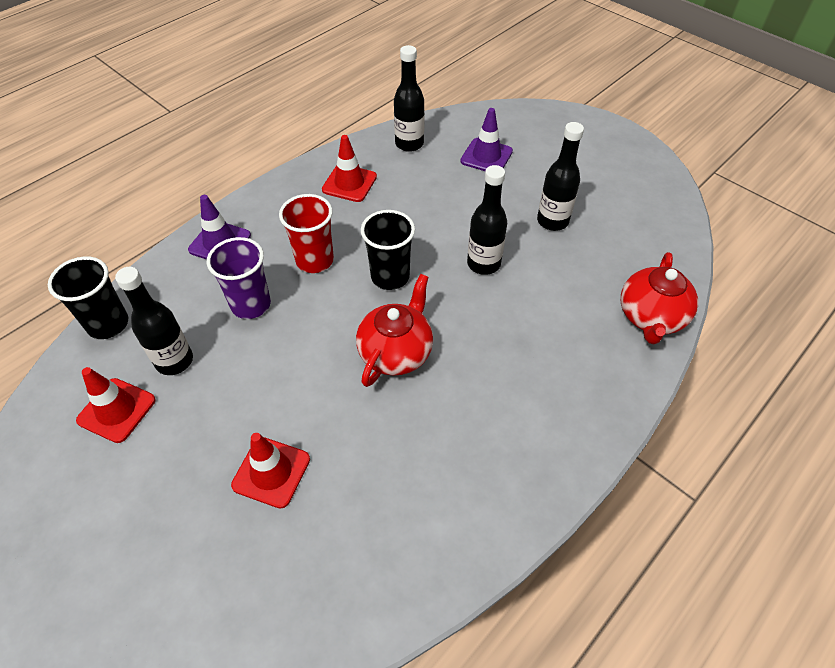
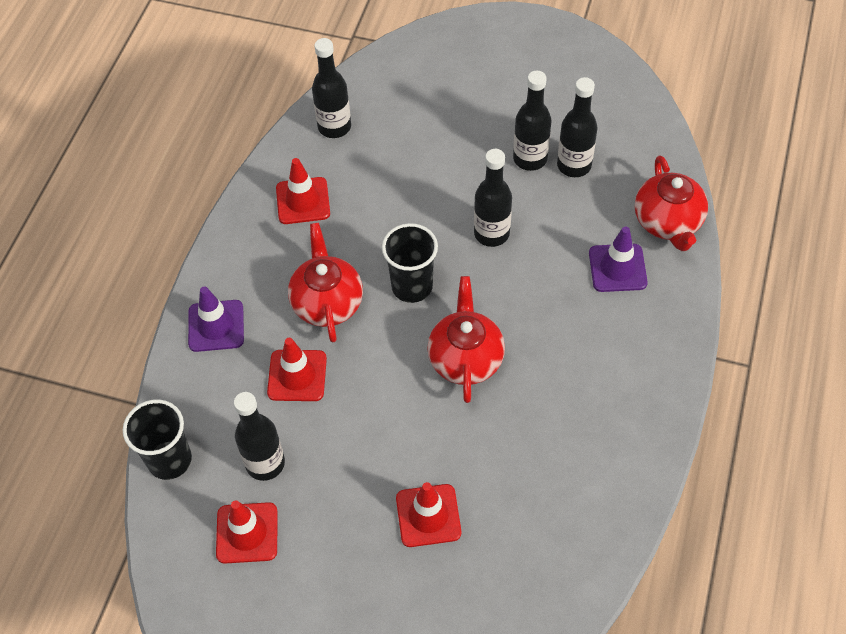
camera: 25 degrees left, 5 degrees up
(251, 304) = (297, 375): purple cup -> red traffic cone
(315, 260) = (327, 302): red cup -> red teapot
(486, 156) = (423, 109): purple traffic cone -> purple traffic cone (617, 268)
(588, 240) = (574, 165): none -> black bottle

